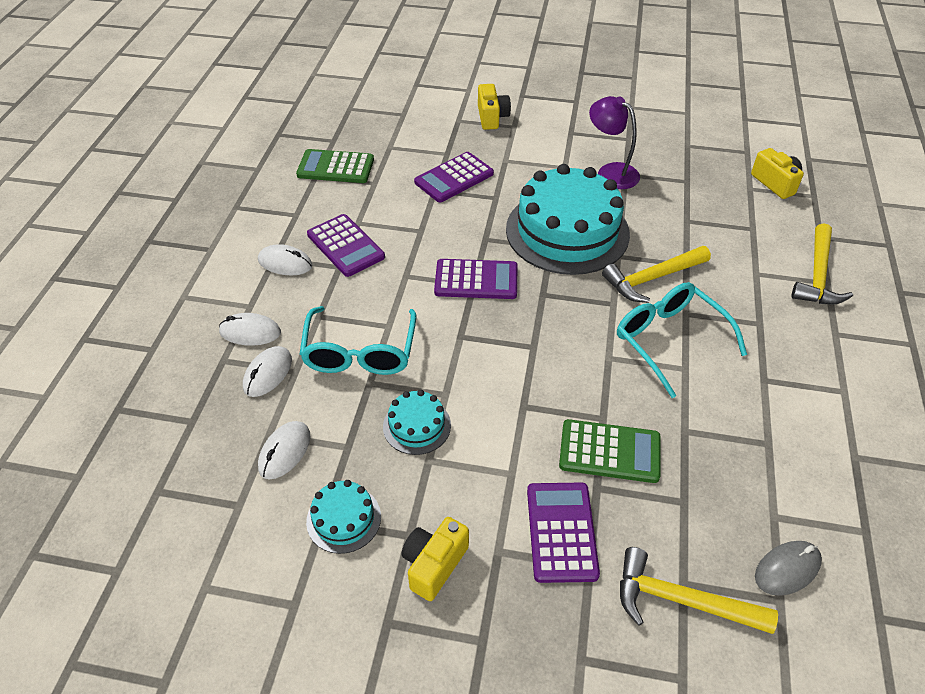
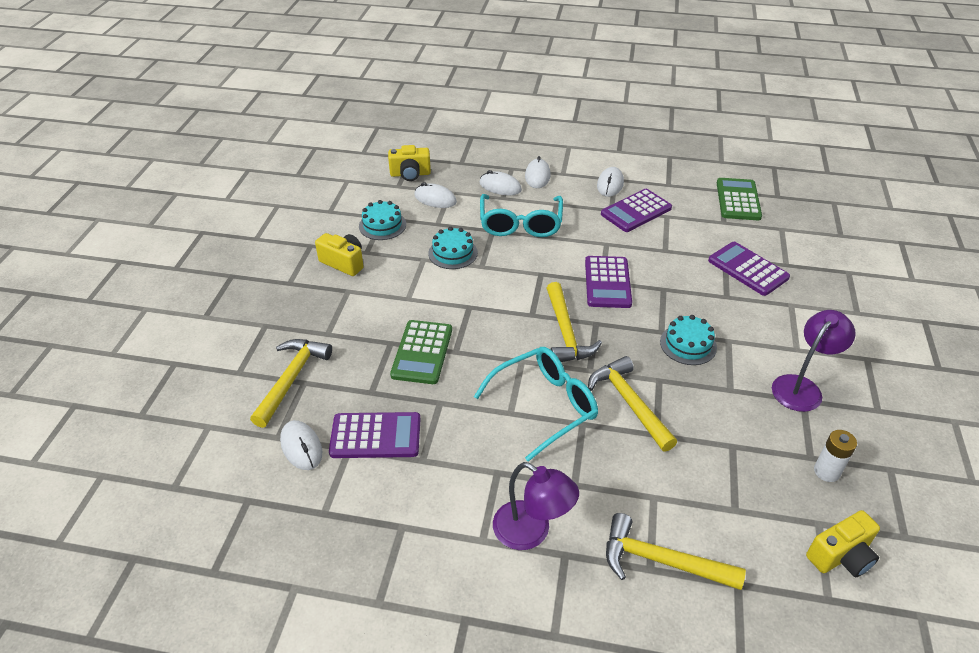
camera: 90 degrees right, 5 degrees down
(360, 353) = (520, 224): turquoise glasses -> turquoise glasses turned 90 degrees counterclockwise
(492, 117) = (866, 296): yellow camera -> yellow camera (410, 174)
(560, 319) = (566, 333): none -> yellow hammer
(561, 532) = (356, 321): purple calculator -> purple calculator (375, 436)
(567, 231) = (688, 344): turquoise cake -> turquoise cake, size x0.45
(699, 175) = (826, 471): none -> white battery
(787, 569) = (301, 447): grey mouse -> white mouse
(822, 355) = (531, 532): none -> purple lamp

